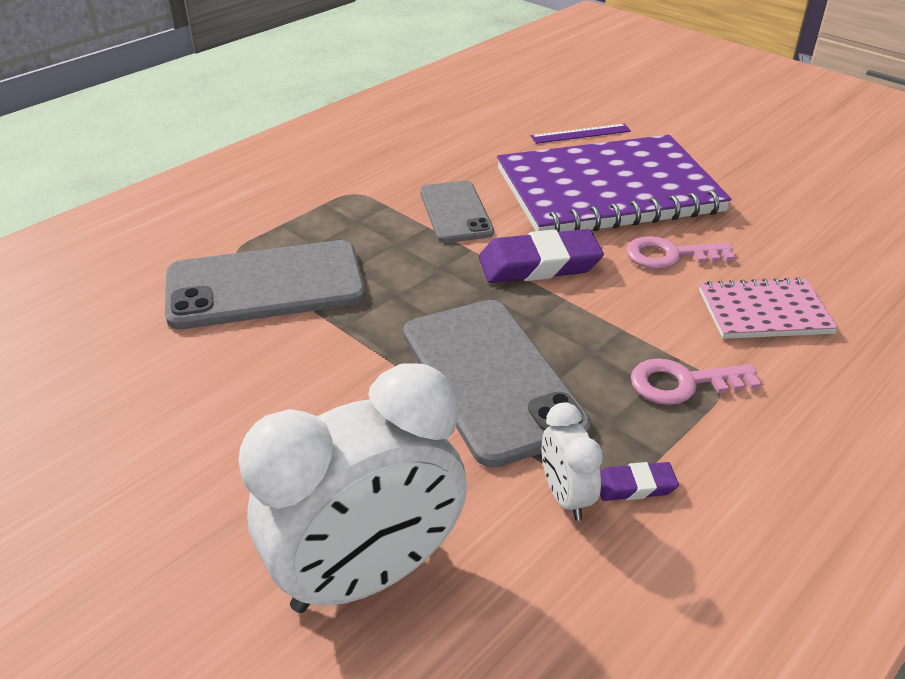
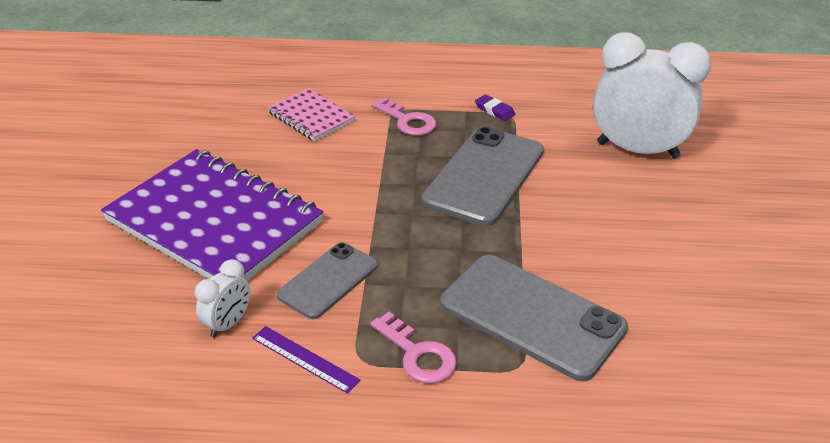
camera: 130 degrees left, 0 degrees up
(539, 264) = (354, 209): purple eraser -> none
(566, 496) = (526, 123): white clock -> white clock (228, 324)
(580, 134) = (109, 280): purple ruler -> purple ruler (304, 359)
(670, 255) = (283, 164): pink key -> pink key (418, 354)

